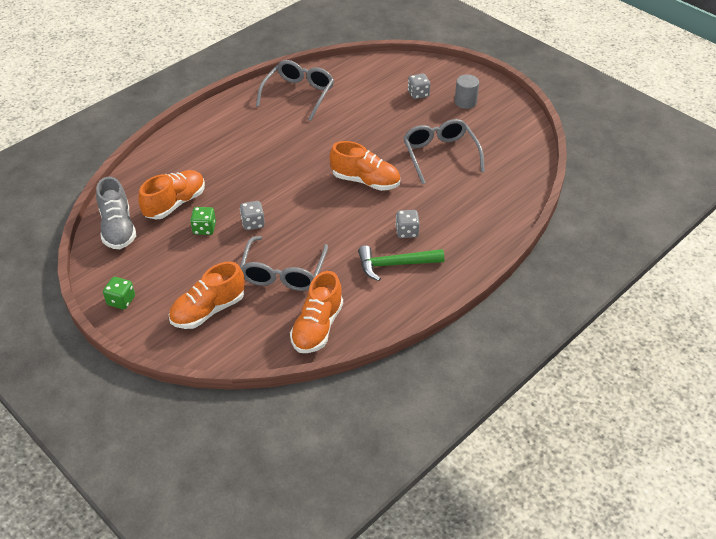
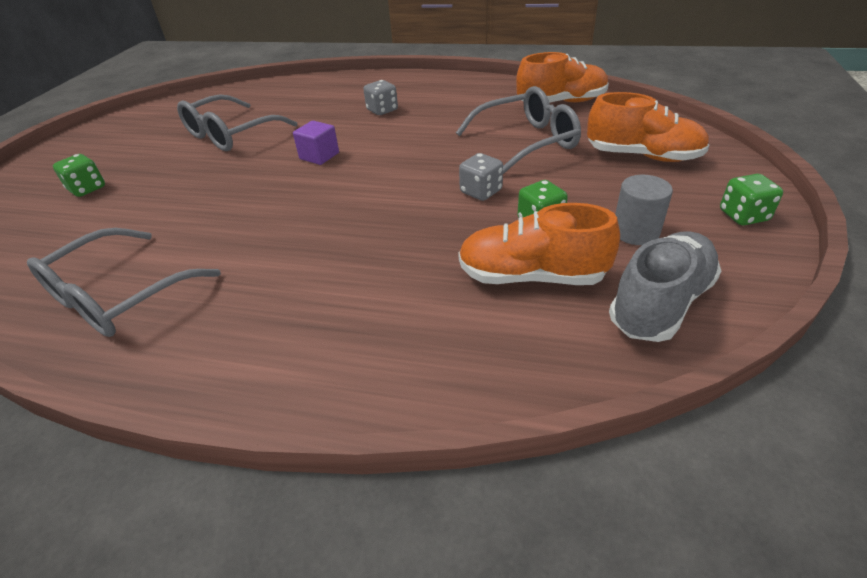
camera: 120 degrees left, 5 degrees down
(299, 94) = (118, 296): grey glasses -> grey glasses turned 45 degrees counterclockwise
(365, 181) = (319, 156): orange shoe -> purple cube
(395, 265) = (435, 101): green hammer -> none
(418, 94) = (87, 189): grey dice -> green dice
(465, 102) = (100, 154): grey cylinder -> grey cylinder (635, 232)

